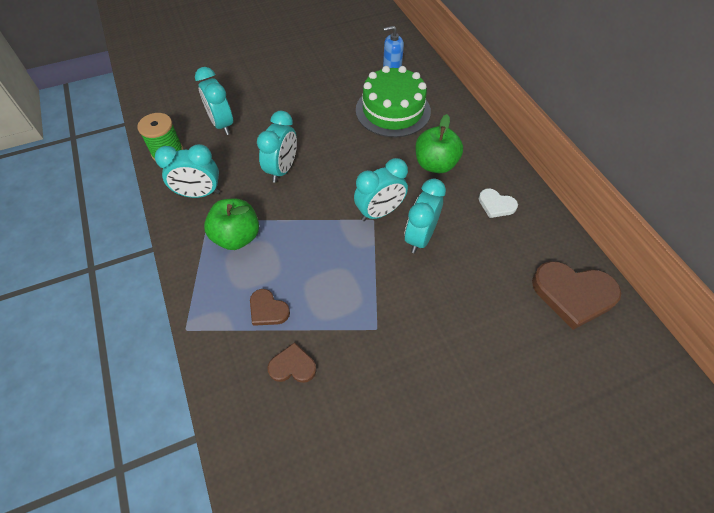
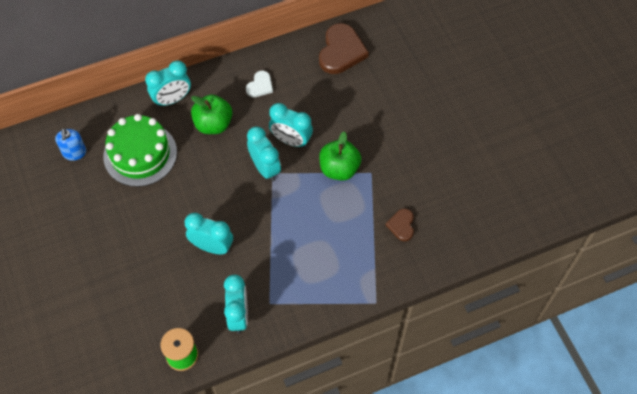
camera: 90 degrees left, 5 degrees up
(222, 124) = (145, 309): turquoise clock -> turquoise clock (172, 99)
(237, 237) = (288, 276): green apple -> green apple (339, 169)
(268, 310) = (357, 246): brown heart -> none

